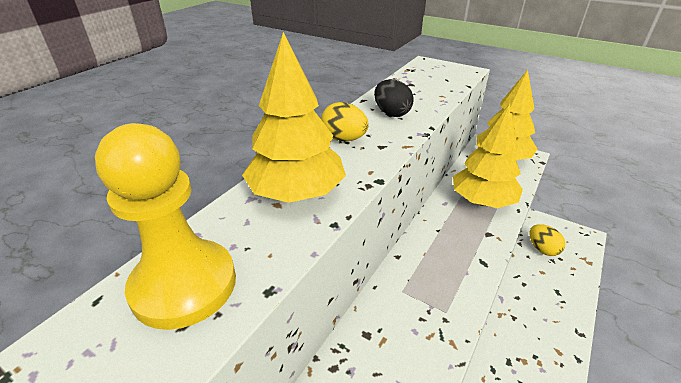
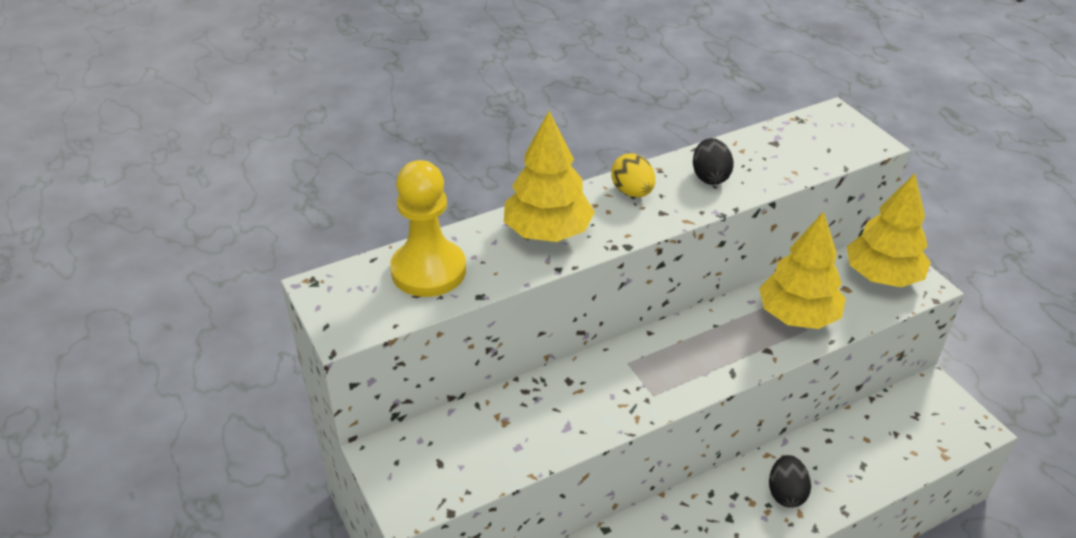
camera: 30 degrees right, 5 degrees up
(537, 340) = (786, 493): none -> black egg
(542, 249) = (895, 417): yellow egg -> none

